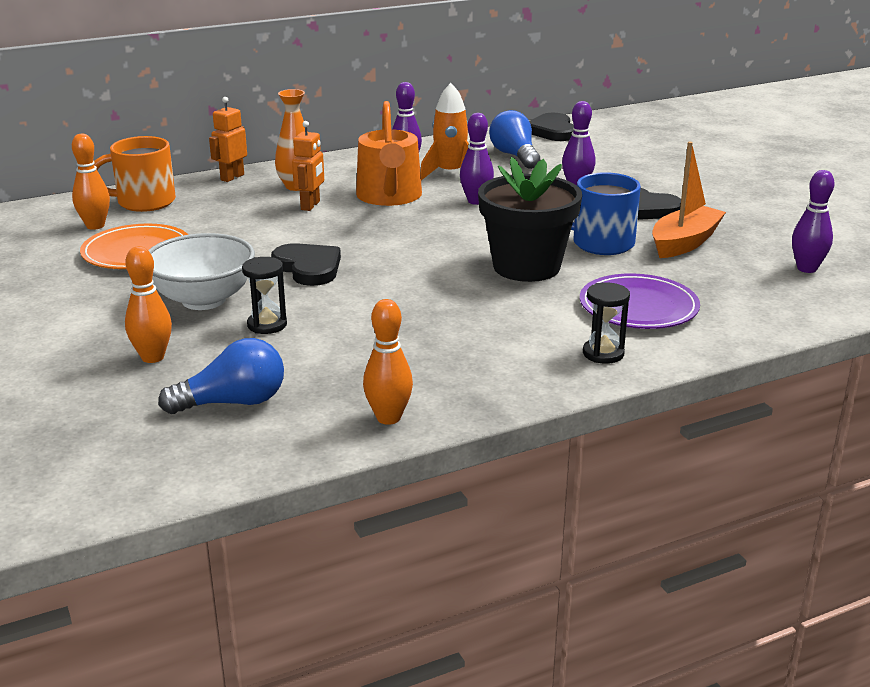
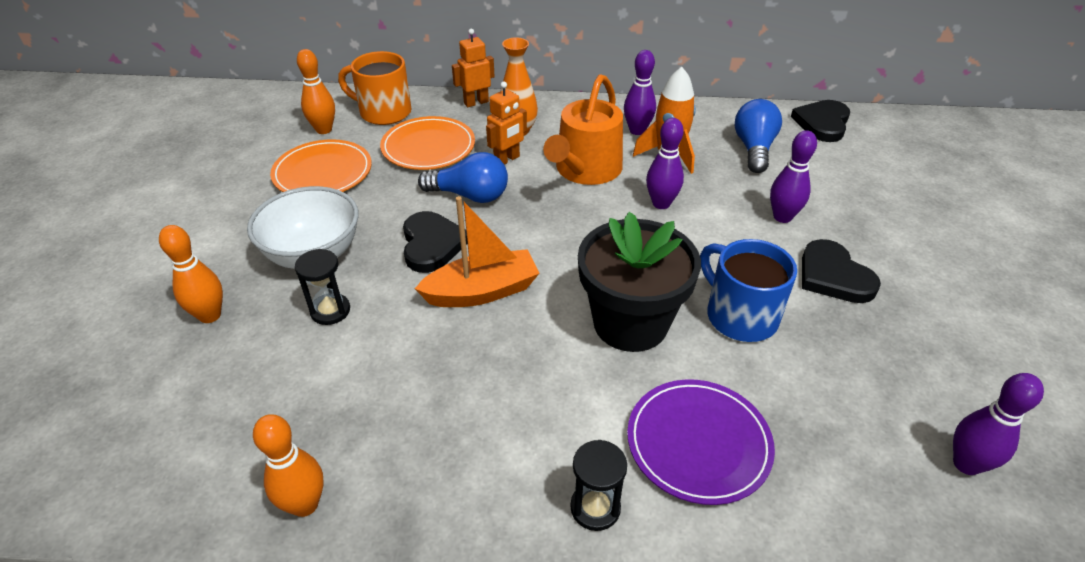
camera: 30 degrees right, 15 degrees up
(223, 214) = (428, 147): none -> orange plate
(233, 403) = (207, 410): blue light bulb -> blue light bulb (470, 195)
(684, 243) = (838, 352): orange boat -> orange boat (482, 291)

